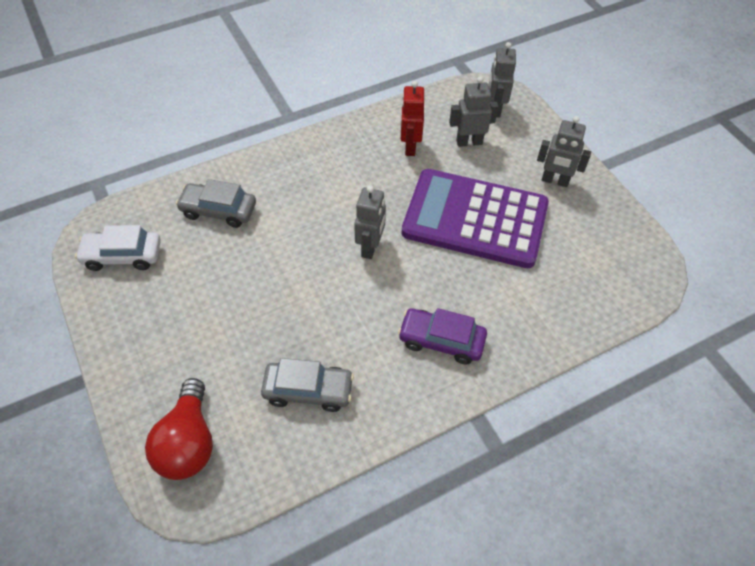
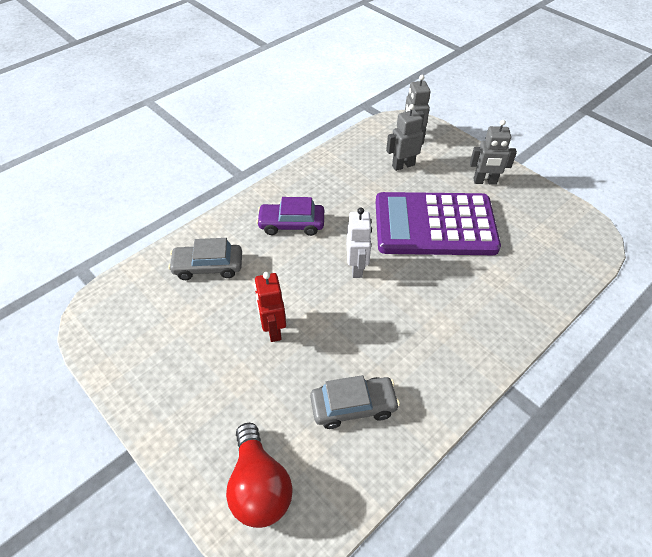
camera: 15 degrees left, 5 degrees down
(122, 256) = (130, 328): white car -> none
(370, 247) = (357, 268): grey robot -> white robot
(409, 147) = (355, 179): red robot -> red robot (273, 330)
(441, 340) = (451, 332): purple car -> purple car (291, 224)

